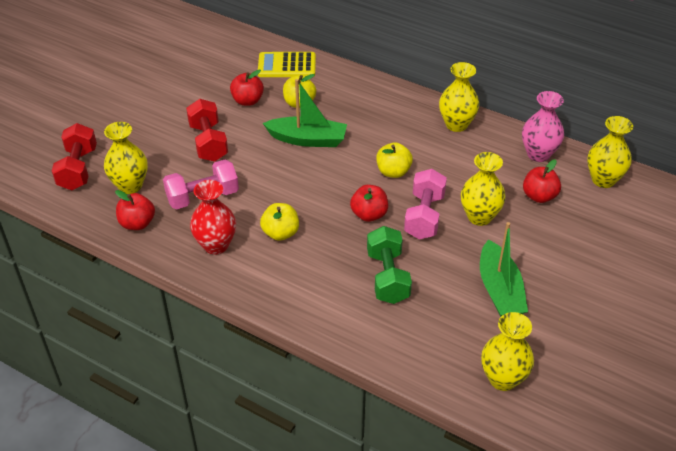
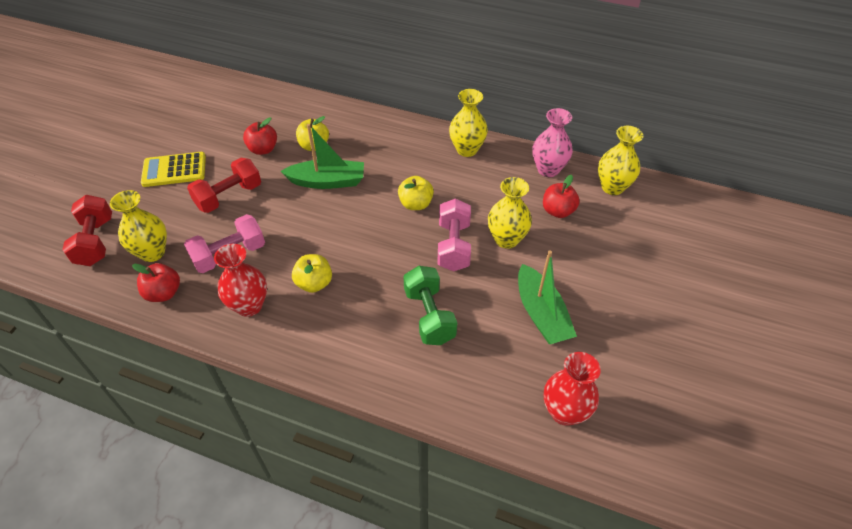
camera: 10 degrees left, 5 degrees up
(208, 142) = (229, 196): red dumbbell -> red dumbbell turned 75 degrees clockwise
(287, 66) = (296, 110): yellow calculator -> yellow calculator (174, 170)
(369, 214) = (399, 251): red apple -> none
(503, 379) = (564, 412): yellow vase -> red vase

